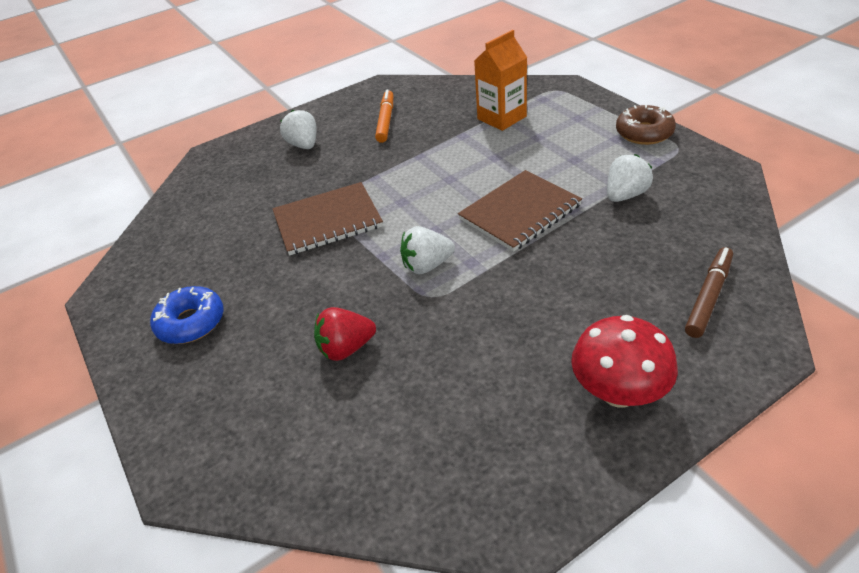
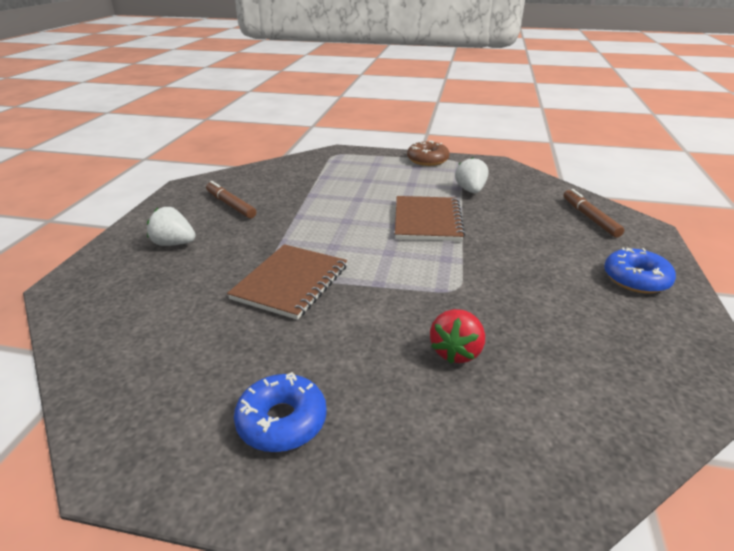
camera: 50 degrees left, 10 degrees down
(386, 121) = (230, 205): orange marker -> brown marker
(427, 265) = (421, 273): white strawberry -> none
(501, 118) = (324, 177): orange carton -> none
(618, 392) = (636, 279): red mushroom -> blue donut

